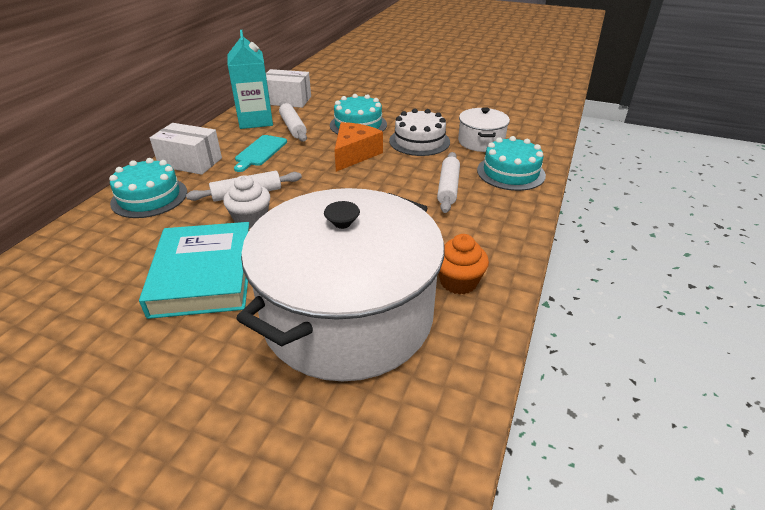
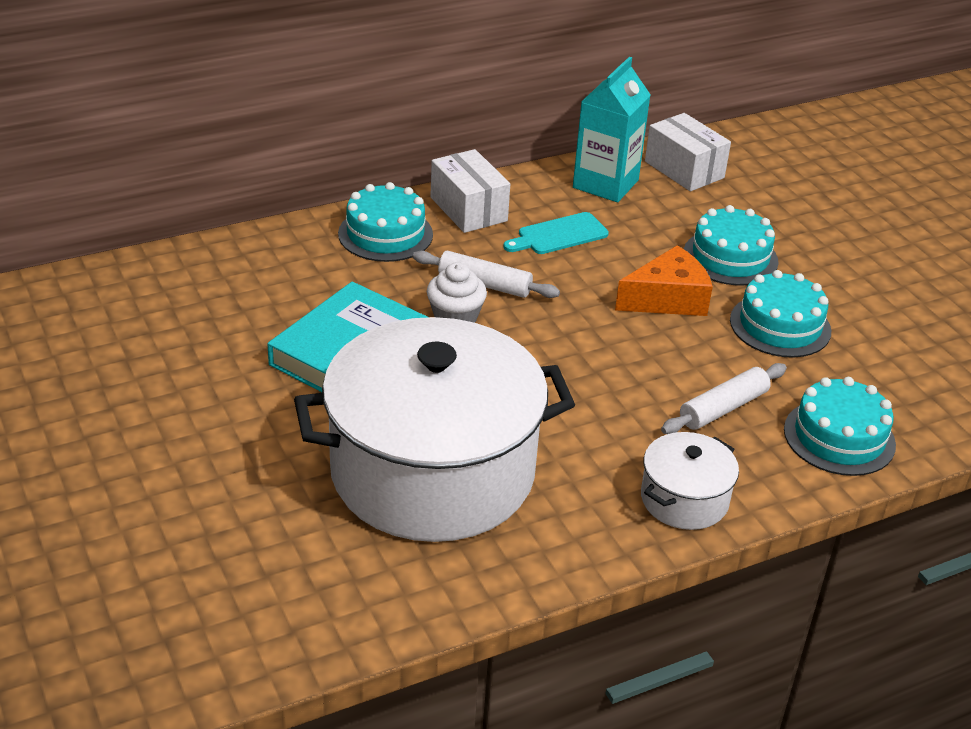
camera: 40 degrees right, 0 degrees up
(293, 127) = (640, 218): white rolling pin -> none
(419, 141) = (780, 325): white cake -> turquoise cake
(458, 282) = (579, 512): orange cupcake -> none
(481, 142) = (868, 373): white pot -> white pot (684, 499)

